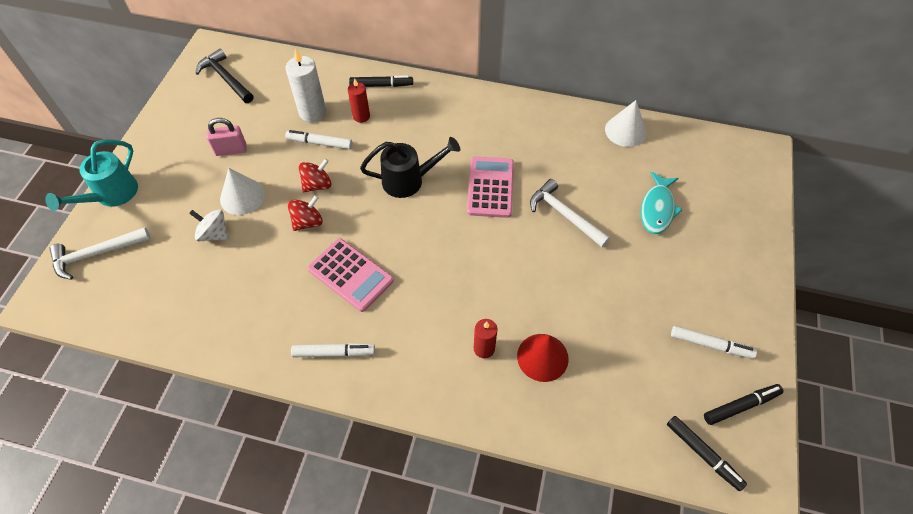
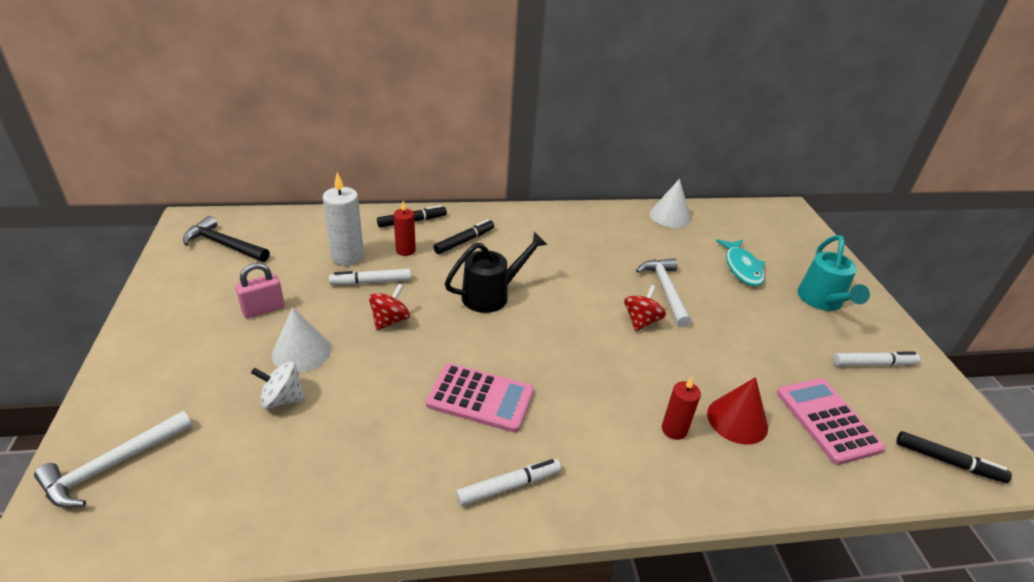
camera: 25 degrees left, 20 degrees down
(112, 195) = (111, 391): turquoise watering can -> turquoise watering can (822, 301)
(308, 222) = (398, 358): red spinning top -> red spinning top (641, 321)
(490, 187) = (579, 283): pink calculator -> pink calculator (827, 420)
(564, 215) = (665, 290): white hammer -> white hammer turned 60 degrees clockwise
(741, 406) = (940, 408): black marker -> black marker (464, 241)

